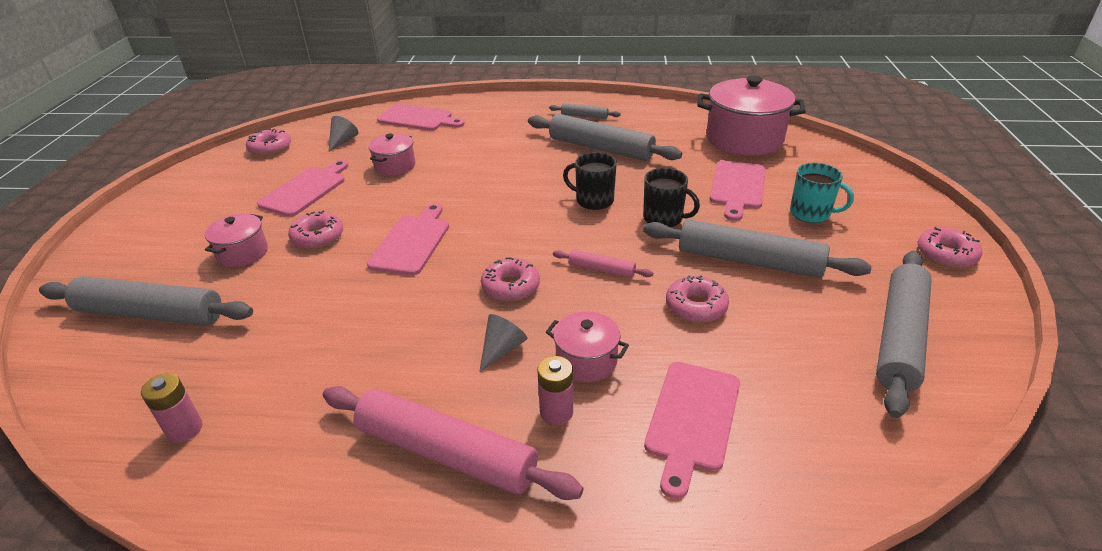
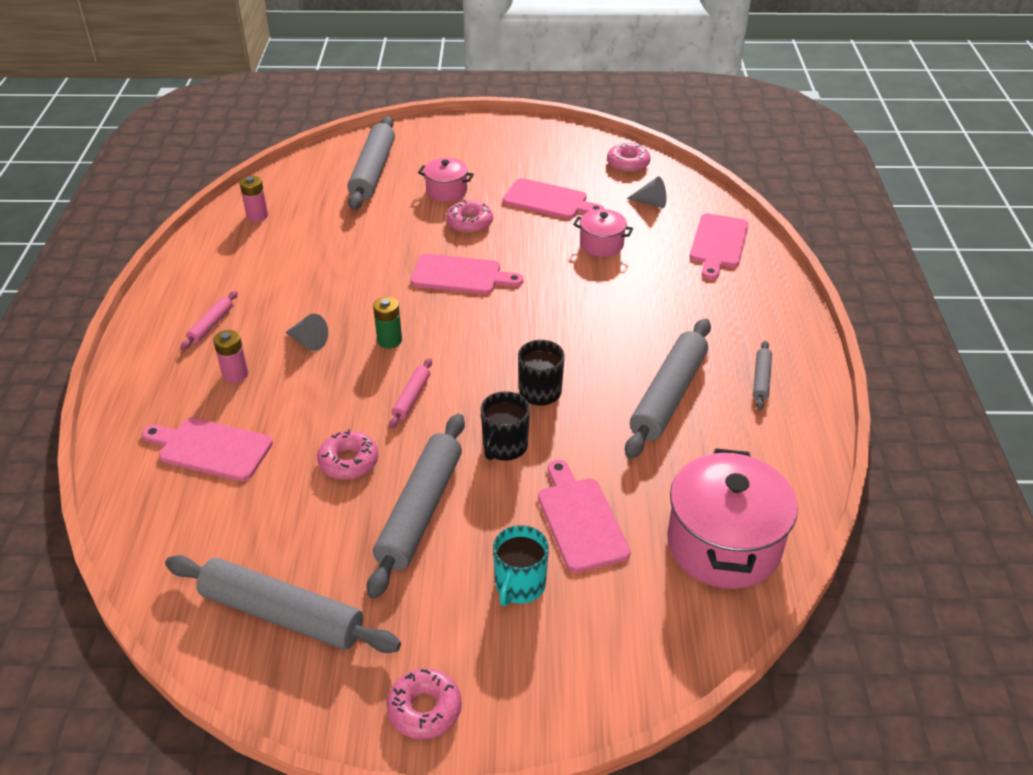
camera: 85 degrees right, 5 degrees up
(446, 452) = (211, 325): pink rolling pin -> pink rolling pin, size x0.47
(511, 286) = (389, 340): pink donut -> green battery
(586, 361) = (287, 389): pink pot -> none
(737, 187) = (580, 520): pink cutting board -> pink cutting board turned 60 degrees clockwise

